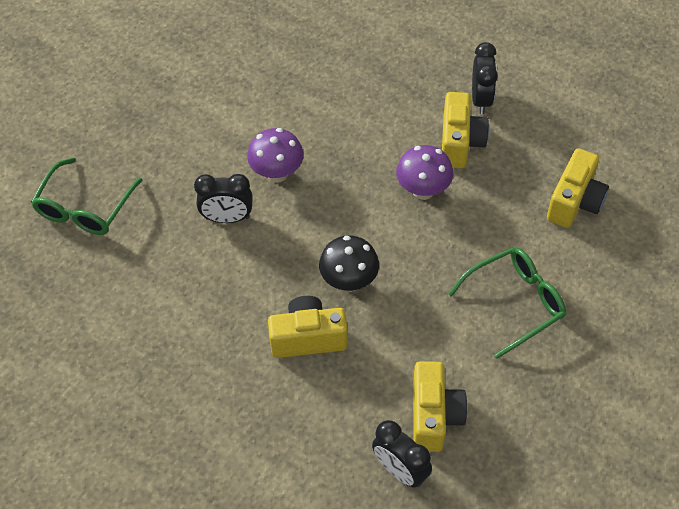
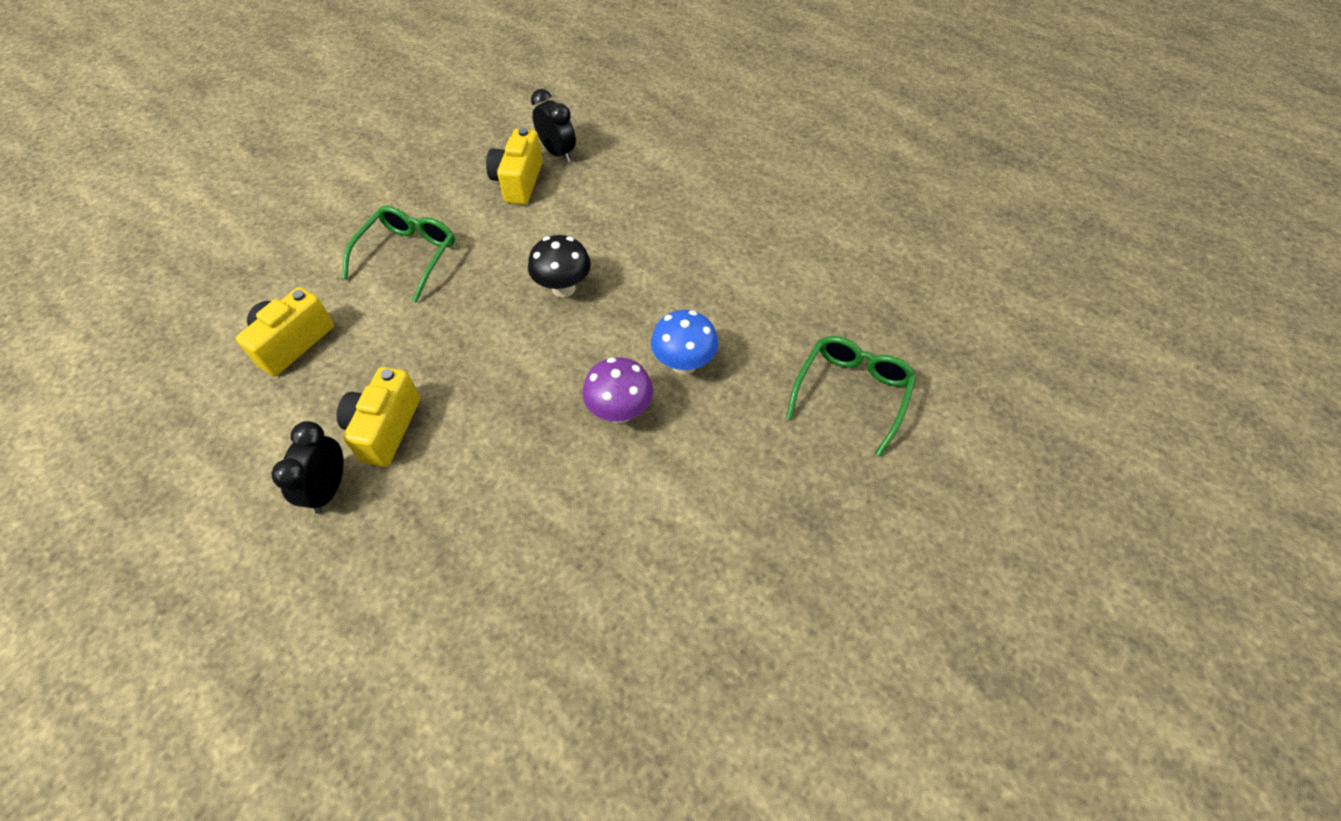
camera: 175 degrees left, 0 degrees up
(227, 218) = (683, 364): black clock -> blue mushroom
(308, 338) = (614, 245): yellow camera -> none
(423, 190) = (454, 373): purple mushroom -> none
(515, 302) = (408, 255): green glasses -> green glasses turned 135 degrees clockwise

